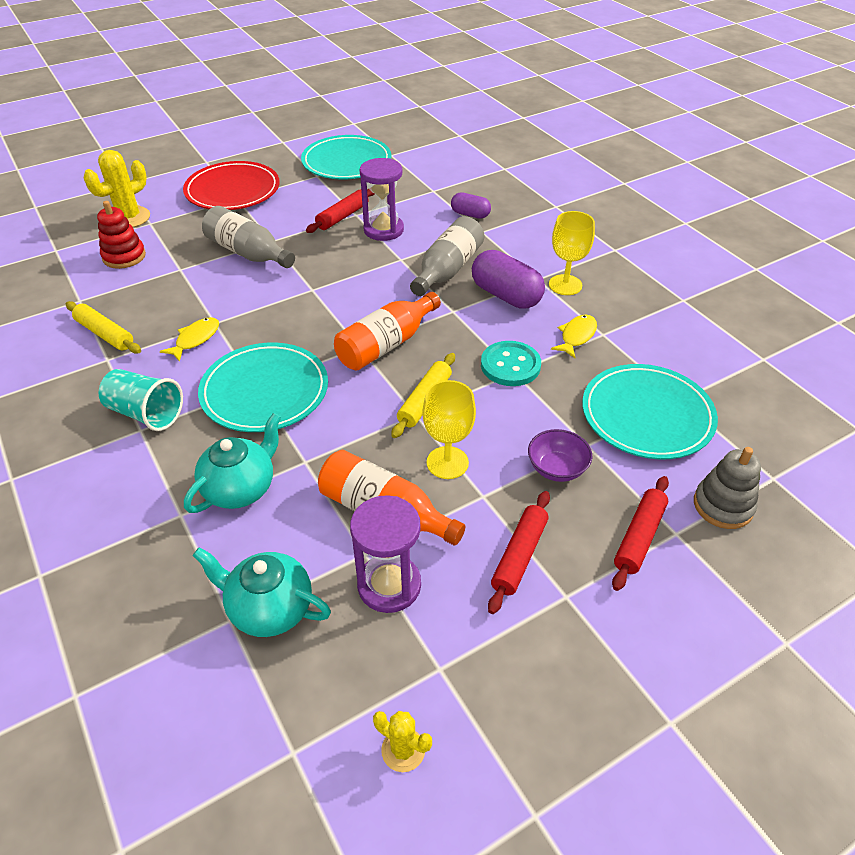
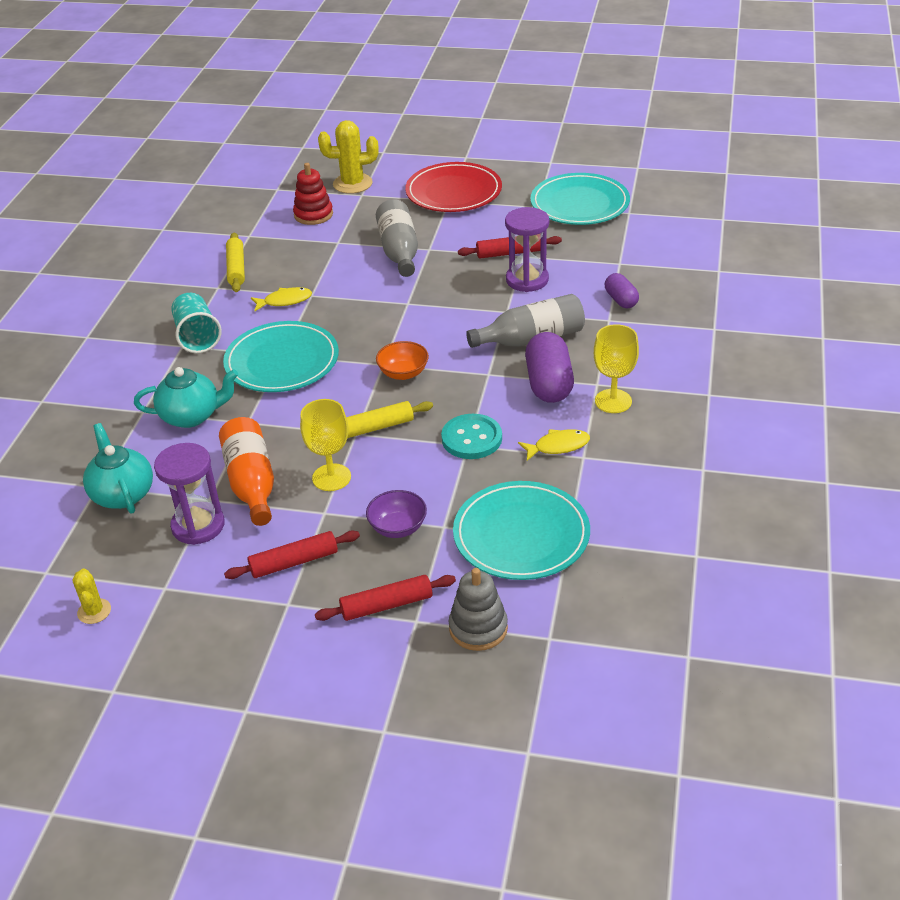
camera: 45 degrees right, 5 degrees down
(386, 345) = (403, 373): orange bottle -> orange bowl

